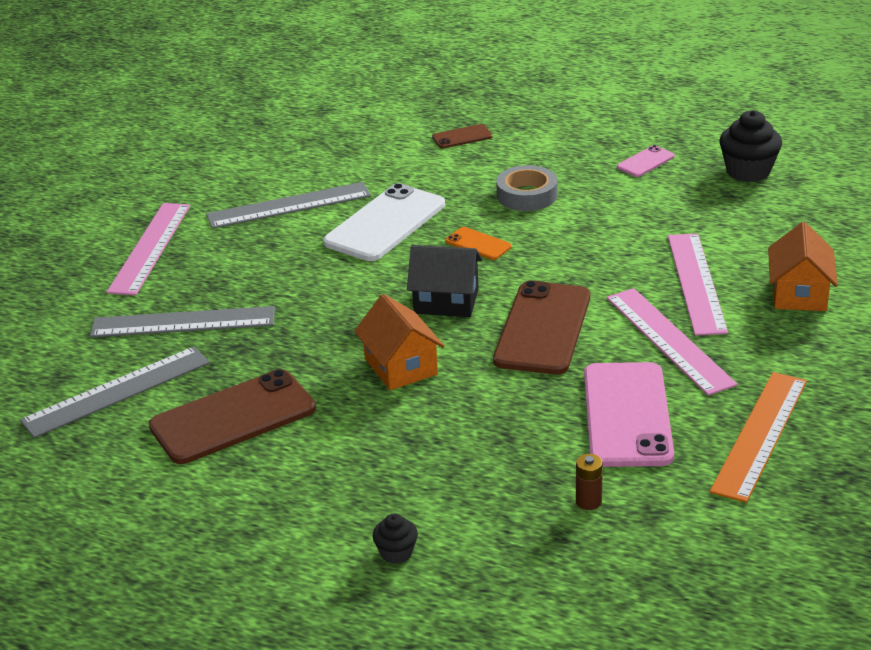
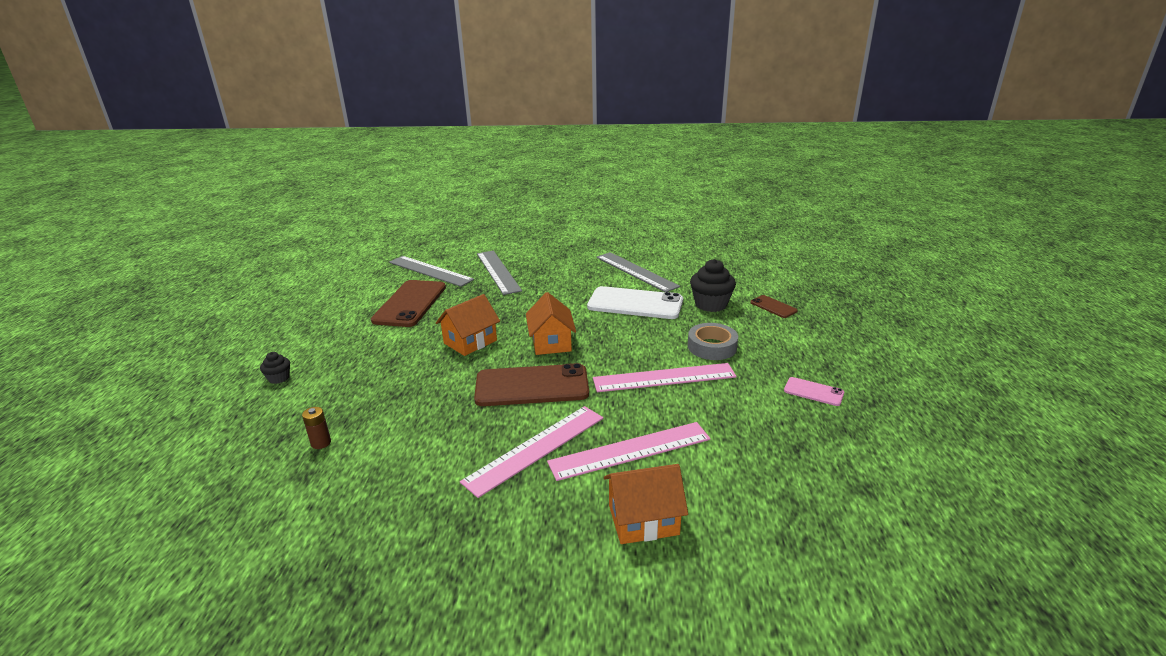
camera: 70 degrees right, 5 degrees down
(150, 248) = (567, 248): pink ruler -> pink ruler (664, 378)
(233, 417) = (410, 303): brown phone -> brown phone turned 60 degrees clockwise
(446, 301) = (551, 342): black house -> orange house
(478, 244) = (630, 340): orange phone -> none
(627, 415) = (427, 443): pink phone -> none
(748, 171) = (852, 454): black cupcake -> black cupcake (711, 304)
(760, 435) = (406, 523): orange ruler -> none

